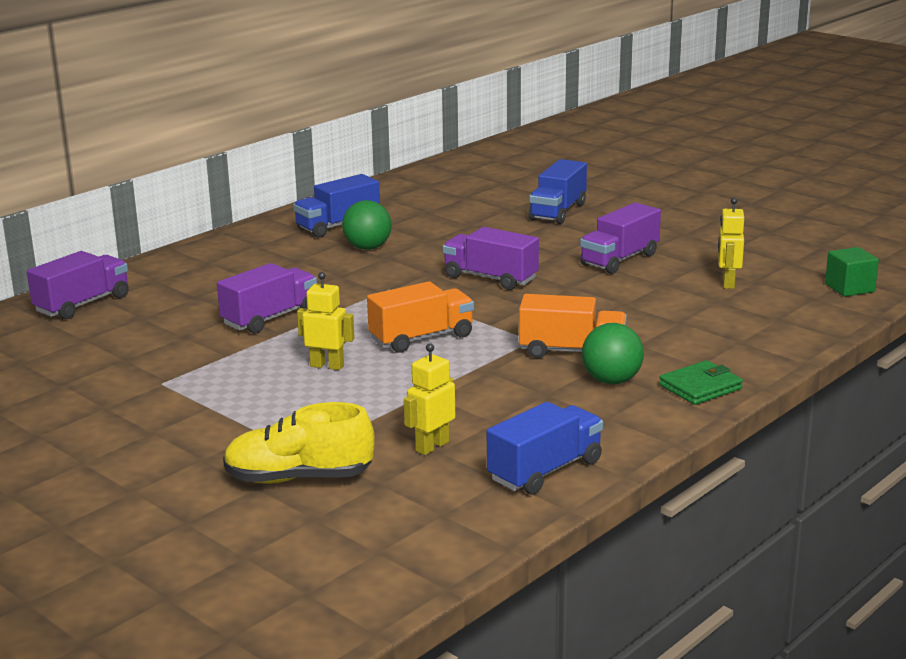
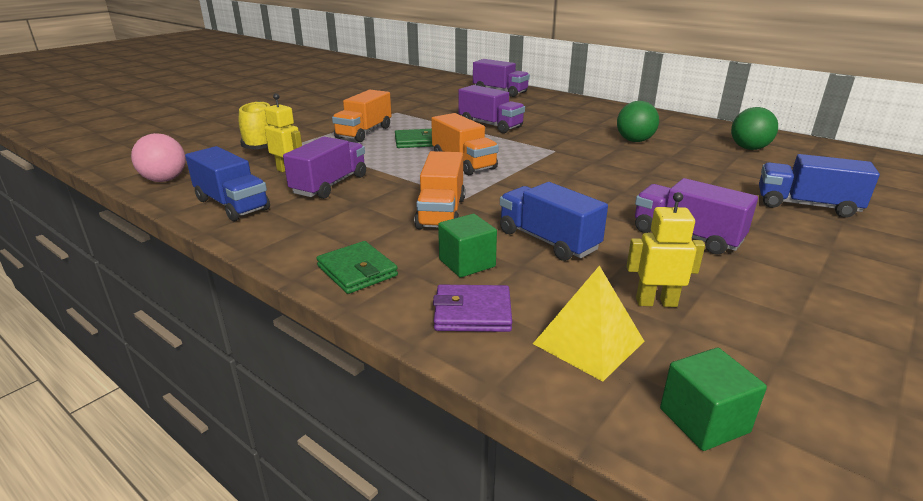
camera: 85 degrees right, 5 degrees up
(268, 403) = (364, 132): none -> orange truck
(327, 366) = (416, 141): yellow robot -> green wallet
(338, 226) = (674, 131): blue truck -> blue truck (548, 241)
(450, 538) = (165, 180): none -> pink ball
(490, 278) = (595, 180): purple truck -> purple truck (330, 185)
(611, 381) = (379, 229): green ball -> green ball (749, 148)
(678, 342) = (467, 263): none -> green cube
(757, 342) = (472, 312): none -> purple wallet
(784, 308) = (588, 342): none -> yellow pyramid

